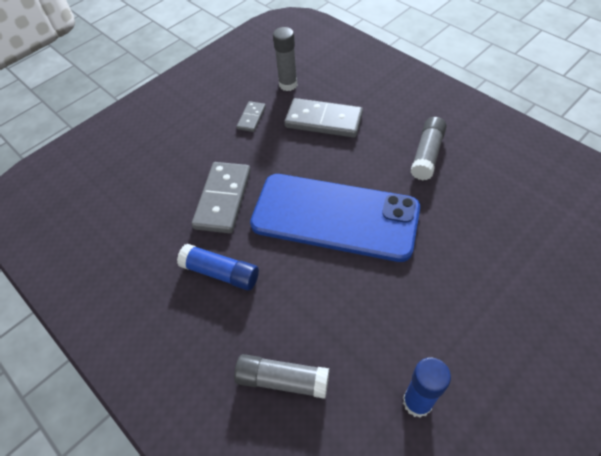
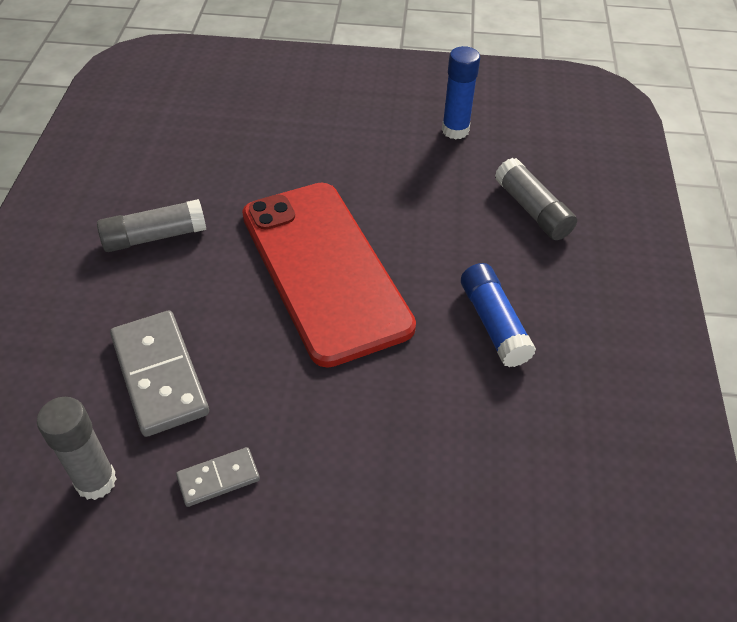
camera: 135 degrees left, 5 degrees down
(223, 199) = (401, 397): grey domino -> none
(335, 217) = (324, 269): blue phone -> red phone

